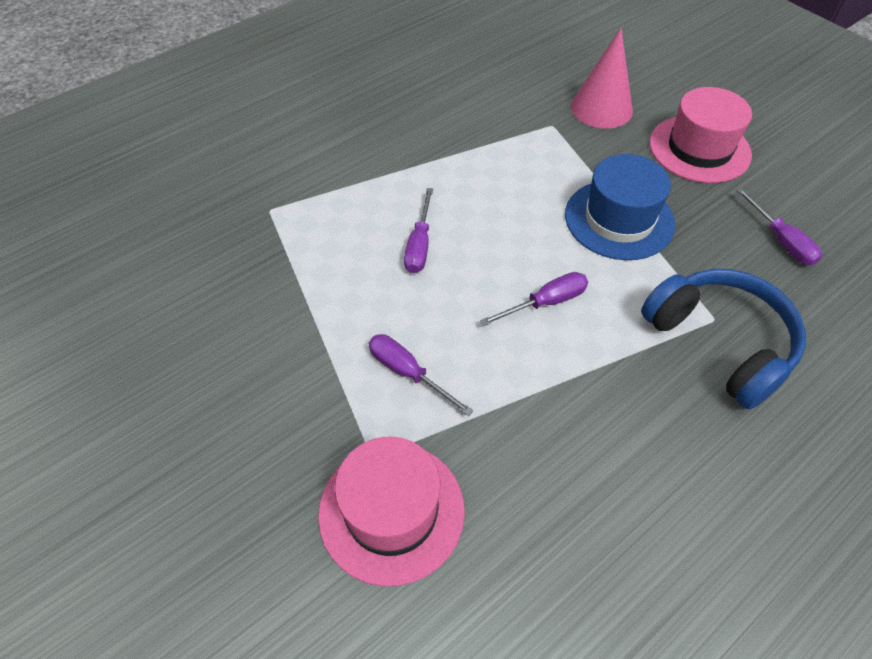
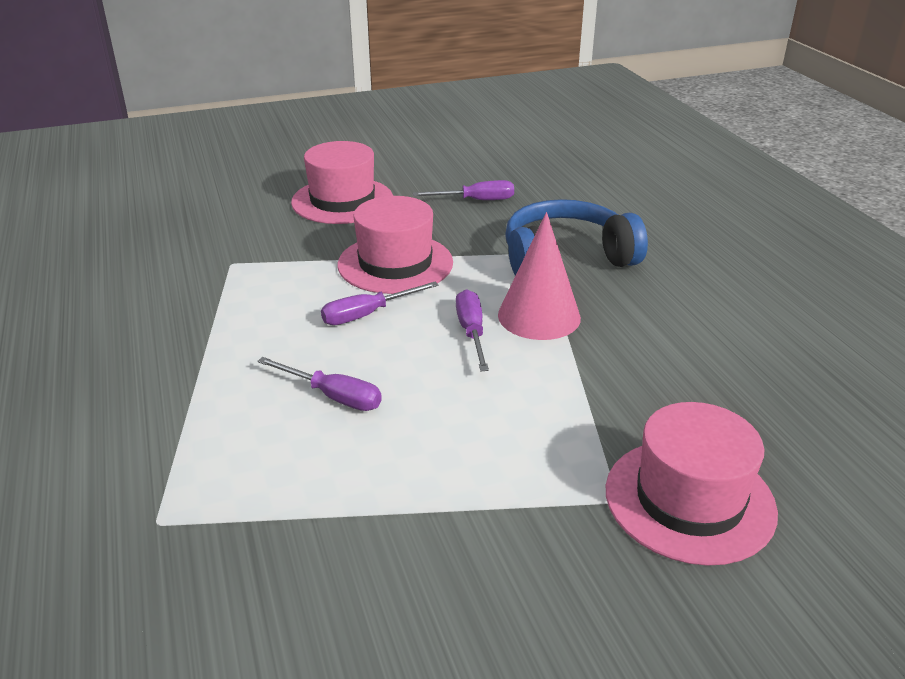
camera: 70 degrees left, 20 degrees down
(408, 373) = (515, 448): purple screwdriver -> purple screwdriver (367, 314)
(601, 108) = (237, 230): pink cone -> pink cone (539, 316)
(619, 219) = (395, 263): blue hat -> pink hat

